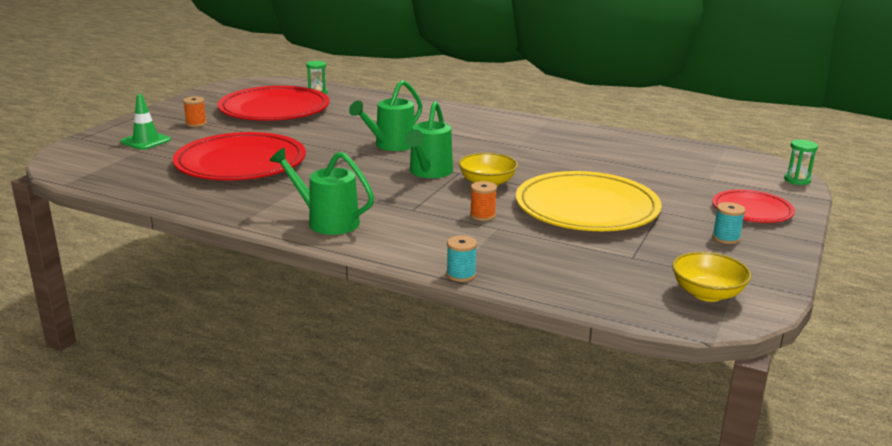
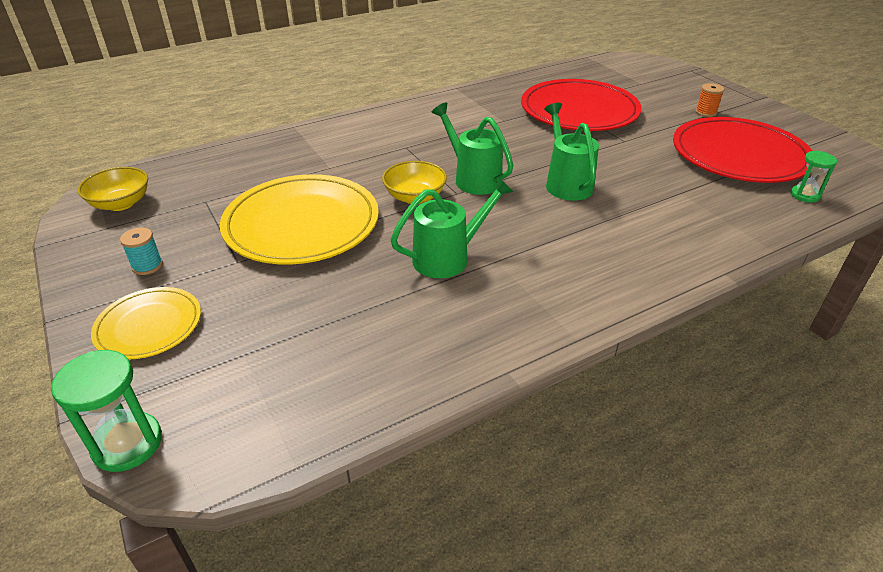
camera: 125 degrees right, 15 degrees up
(146, 141) = (666, 88): green traffic cone -> none
(326, 221) = (426, 114): green watering can -> green watering can (448, 257)
(461, 275) = (290, 131): turquoise spool -> none
(482, 216) = (357, 170): orange spool -> none
(752, 210) = (149, 326): red plate -> yellow plate
(797, 180) = (127, 444): green hourglass -> green hourglass, size x1.54

